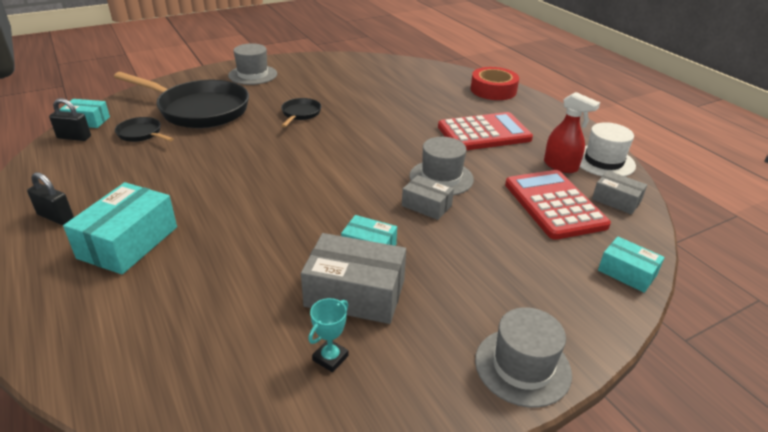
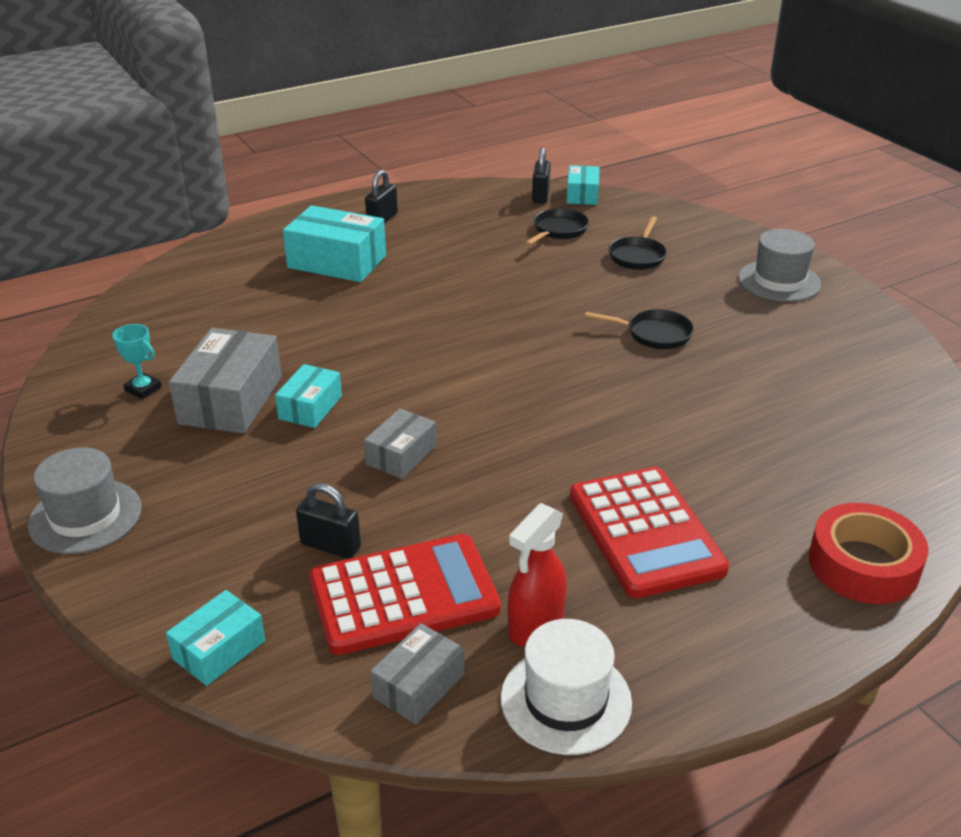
camera: 90 degrees right, 0 degrees up
(199, 110) = (637, 256): black pan -> black pan, size x0.45
(441, 178) = (478, 472): grey hat -> none
(521, 232) = (330, 546): none -> black padlock

